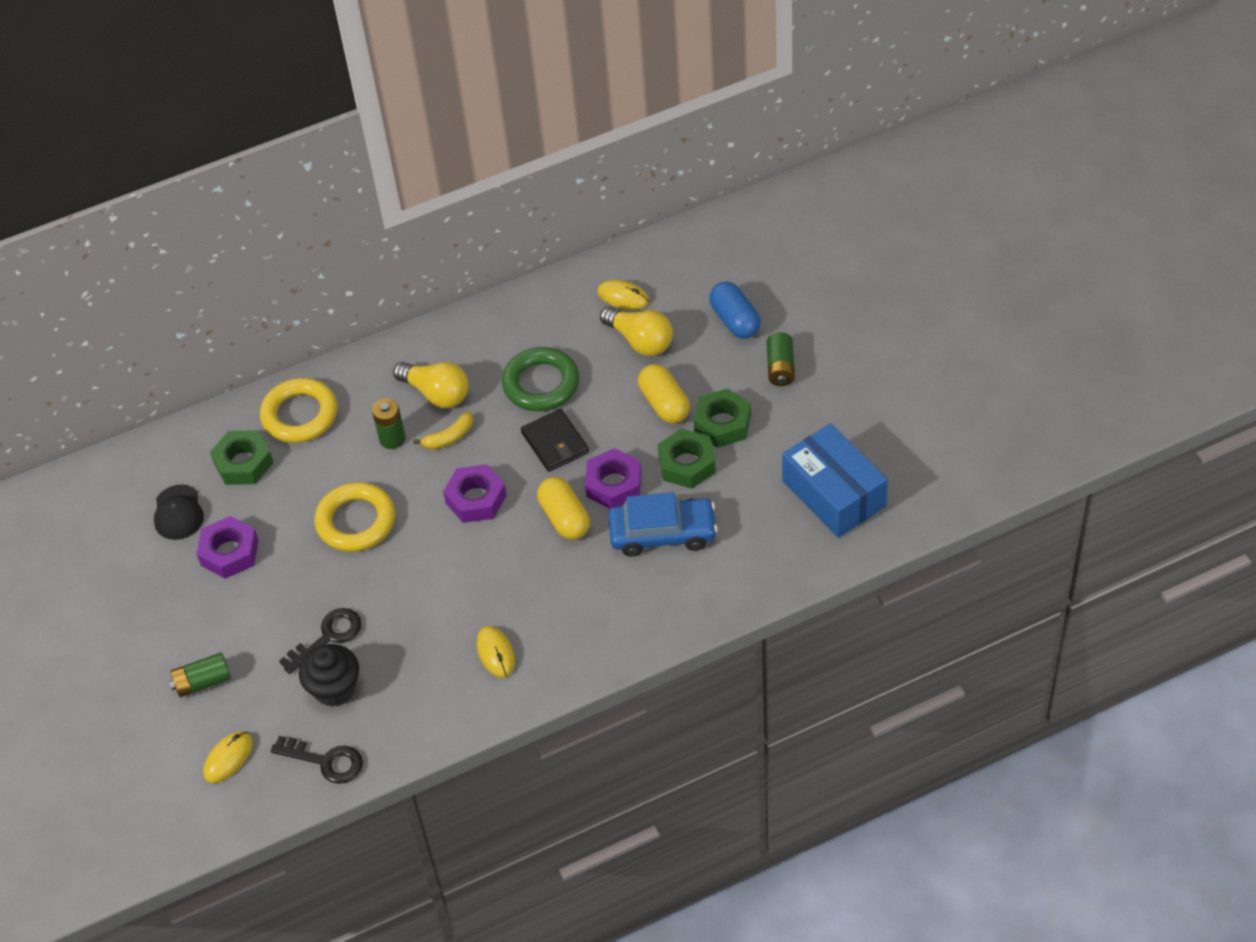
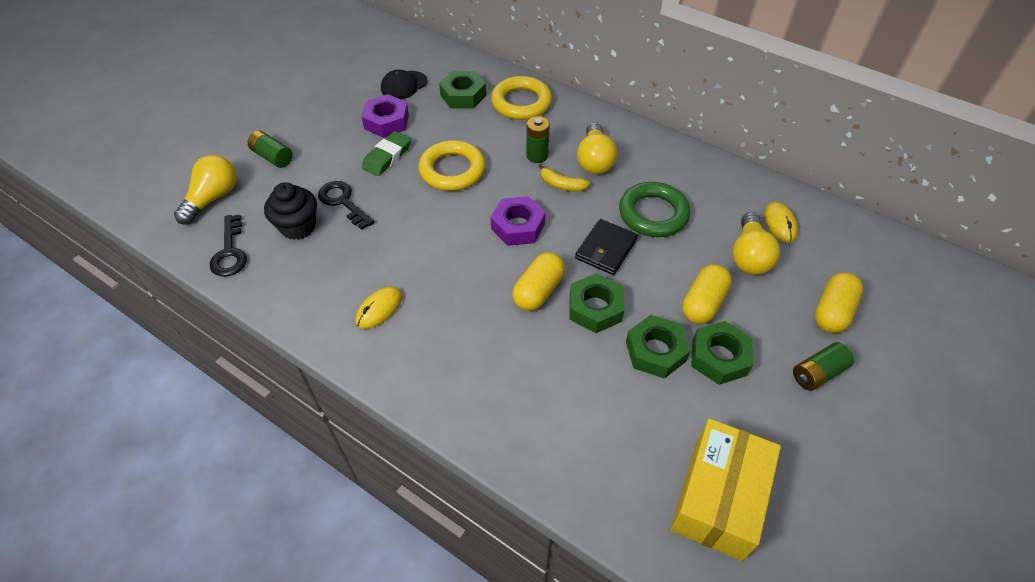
camera: 55 degrees right, 0 degrees up
(228, 758) = (213, 198): yellow mouse -> yellow light bulb
(289, 572) = (387, 156): none -> green eraser
(328, 637) = (343, 202): black key -> black key turned 150 degrees counterclockwise
(614, 484) = (595, 308): purple nut -> green nut
(663, 533) = (571, 369): blue car -> none
(735, 320) = (832, 312): blue capsule -> yellow capsule
(834, 493) = (719, 497): blue box -> yellow box

